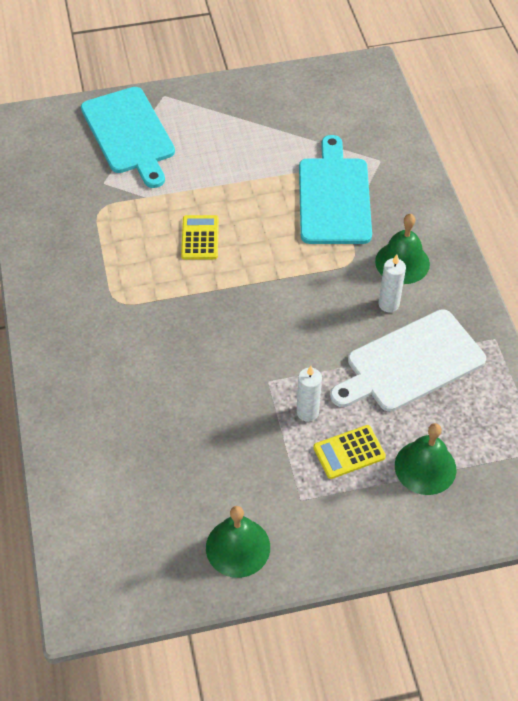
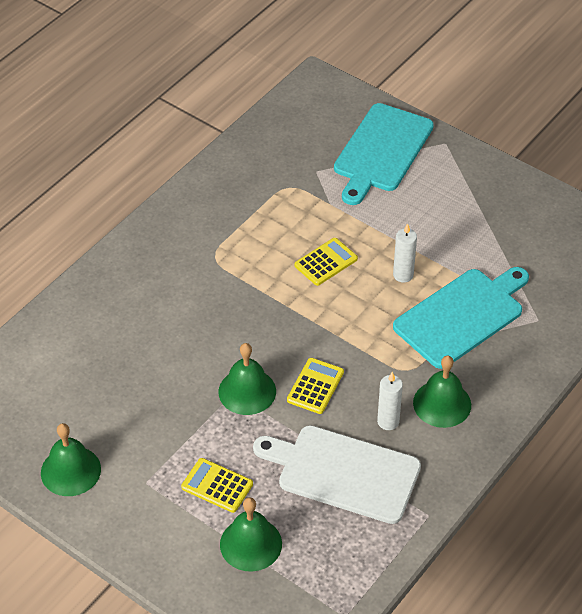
camera: 50 degrees right, 5 degrees down
(275, 371) = (247, 391): none -> green bell
(307, 412) = (228, 436): white candle -> white candle (403, 275)
(313, 325) = (315, 386): none -> yellow calculator

